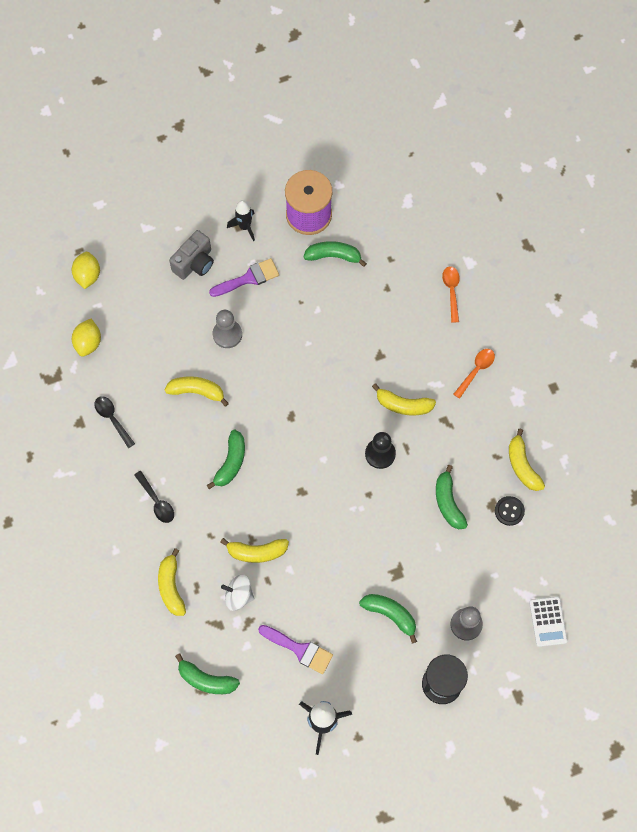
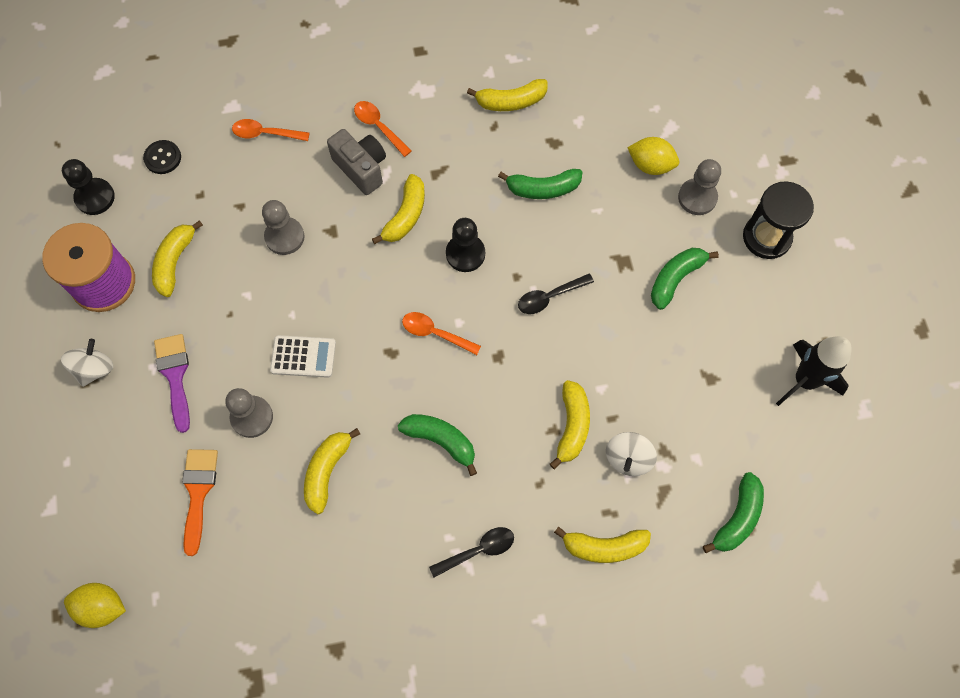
camera: 80 degrees left, 0 degrees up
(88, 343) = (212, 620): yellow lemon -> yellow lemon (650, 165)
(112, 419) = (342, 598): black spoon -> black spoon (549, 297)
(170, 313) = (198, 492): none -> orange brush
(194, 263) = (129, 446): grey camera -> grey camera (361, 168)
(244, 227) = (94, 369): black rocket -> white spinning top
(300, 649) = (708, 393): purple brush -> none
(311, 444) = (435, 333): none -> orange spoon
(334, 256) = (175, 262): green banana -> yellow banana
(368, 324) = (284, 237): none -> grey pawn
(373, 191) = (95, 197): none -> black pawn
(509, 511) = (565, 126): black button -> black button (163, 158)
(548, 621) = (703, 113): white calculator -> white calculator (303, 357)

